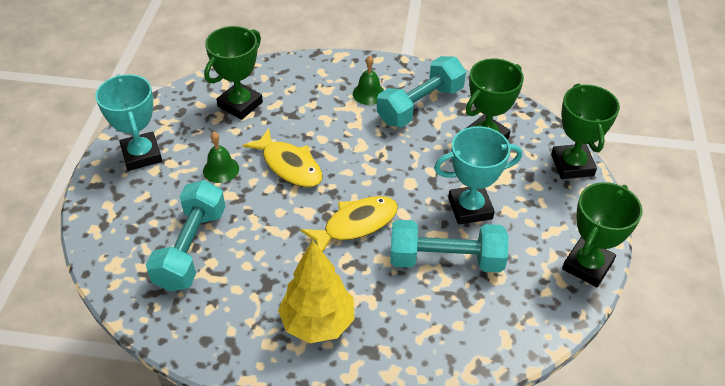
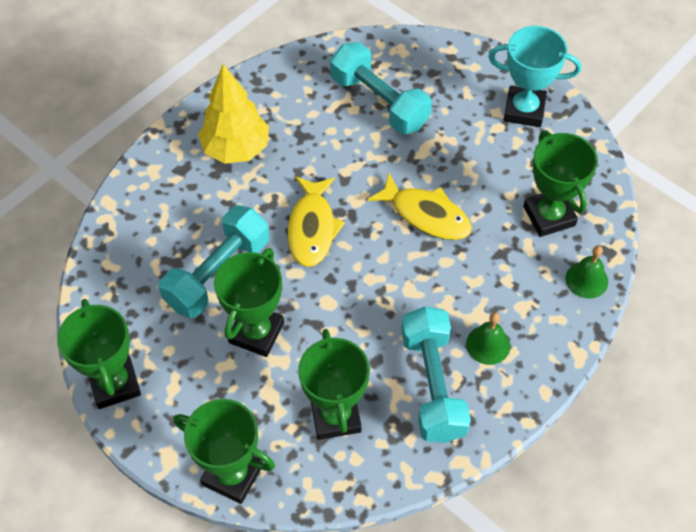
camera: 125 degrees right, 10 degrees up
(221, 169) = (461, 160): green bell -> green bell (586, 280)
(289, 165) = (426, 215): yellow fish -> yellow fish turned 135 degrees counterclockwise
(470, 208) = (256, 333): turquoise trophy -> green trophy

